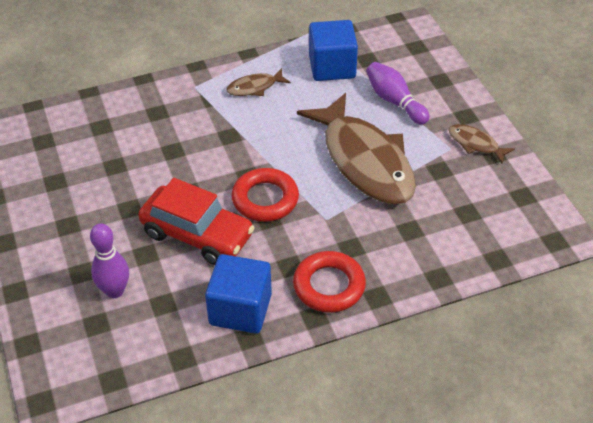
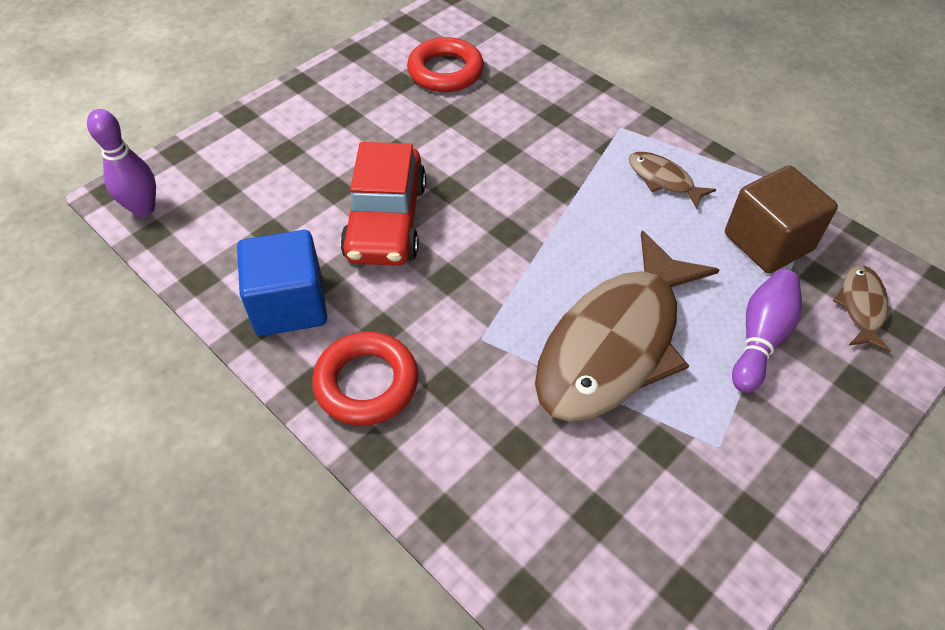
camera: 65 degrees right, 5 degrees up
(115, 291) = (271, 186): purple bowling pin -> purple bowling pin (143, 209)
(265, 199) = (478, 262): red ring -> red ring (445, 71)
(332, 67) = (768, 242): blue cube -> brown cube
(475, 144) = (753, 479): brown fish -> brown fish (861, 306)

